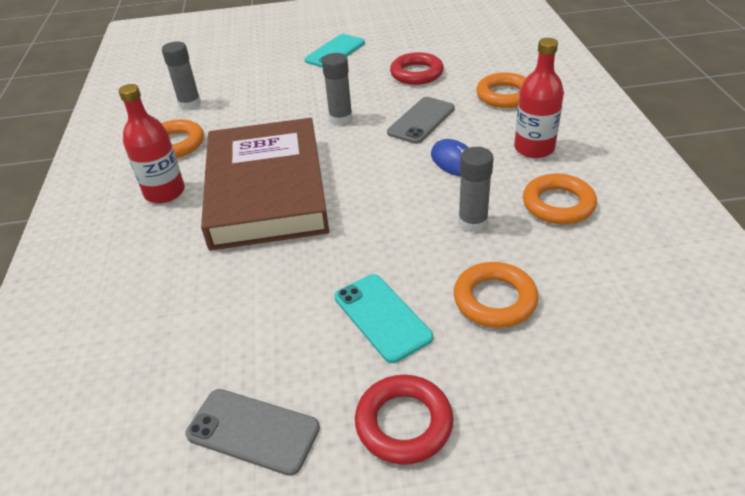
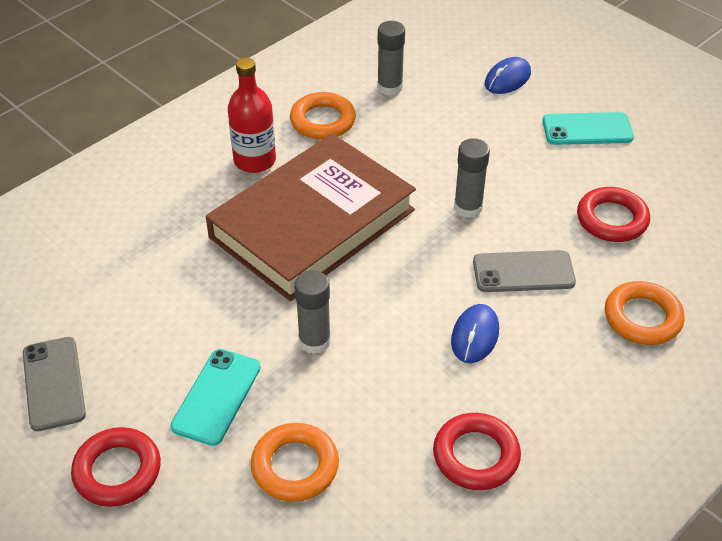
camera: 50 degrees right, 5 degrees up
(253, 59) = (507, 79): none -> blue mouse
(472, 222) = (390, 398): grey glue stick -> grey glue stick (314, 341)
(534, 148) = (559, 392): red bottle -> none
(558, 204) = (476, 455): orange ring -> red ring

